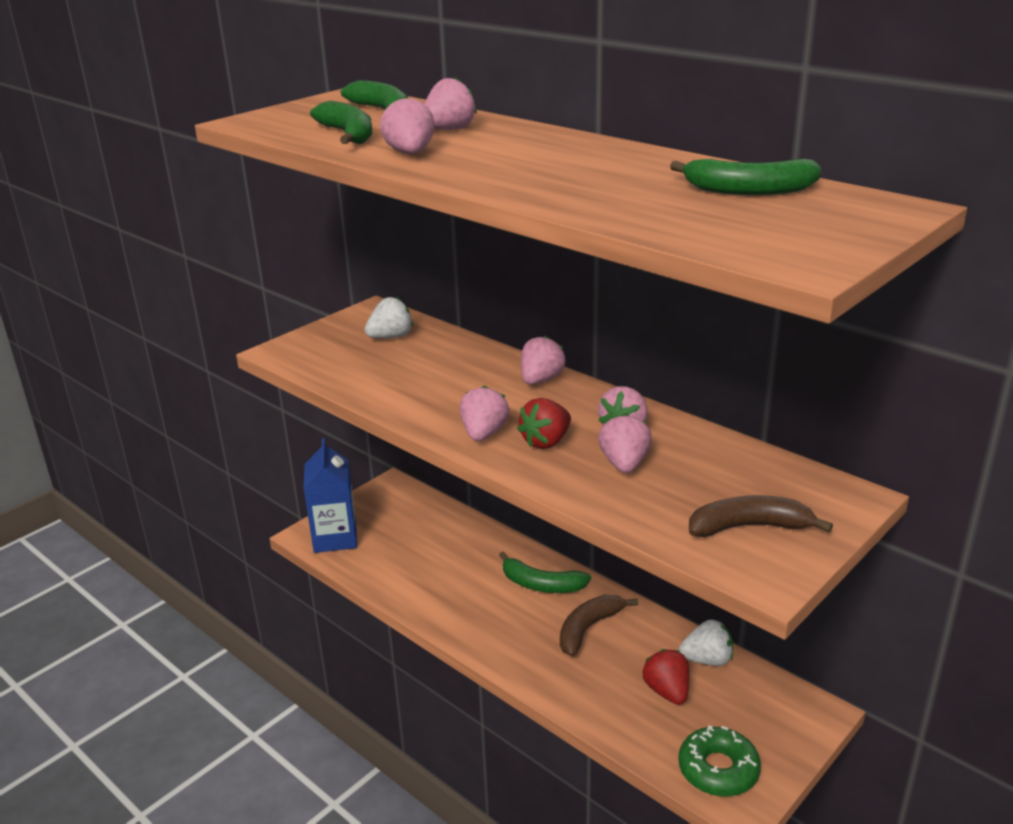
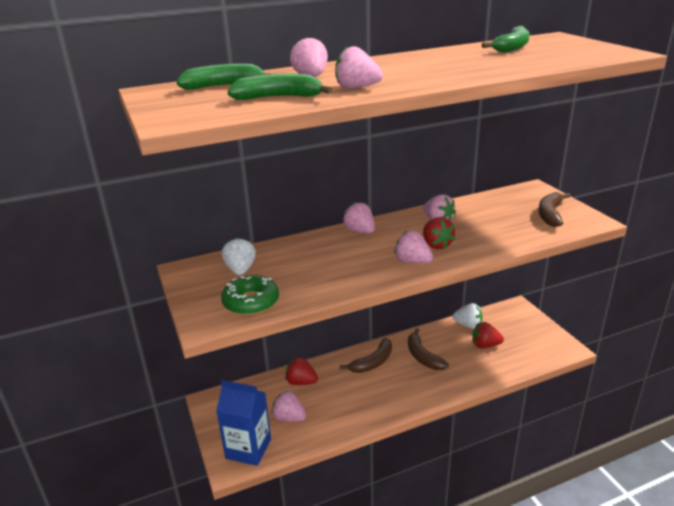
camera: 65 degrees left, 0 degrees up
(463, 537) = (301, 382): none -> red strawberry
(541, 585) = (373, 362): green banana -> brown banana
(624, 464) = (475, 229): pink strawberry -> pink strawberry (289, 417)
(707, 660) = (468, 325): white strawberry -> white strawberry turned 90 degrees clockwise
(718, 769) = (544, 347): green donut -> green donut (251, 302)

